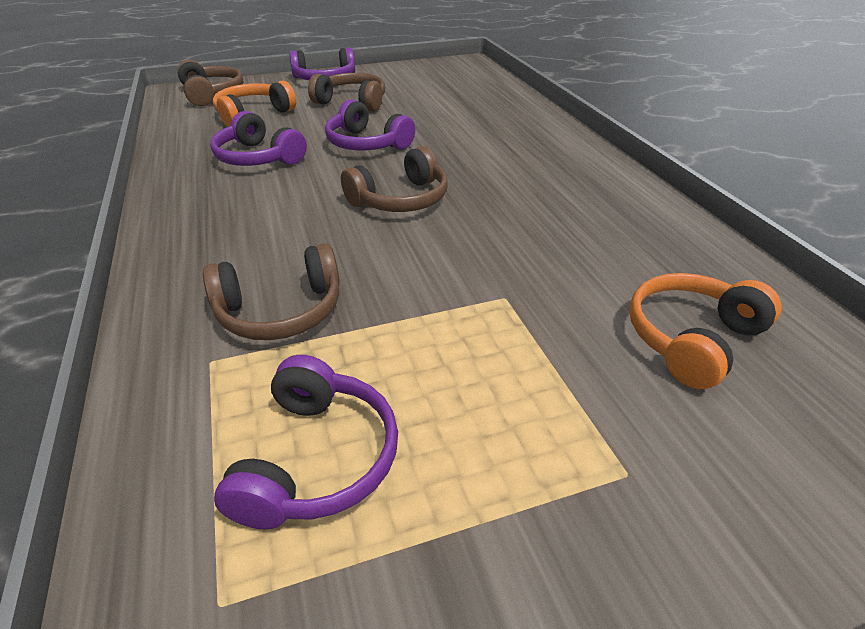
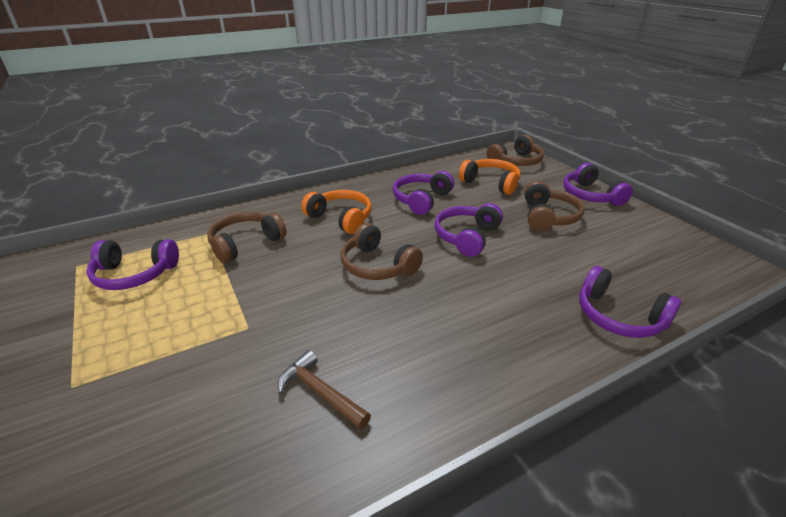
camera: 80 degrees right, 5 degrees down
(280, 311) = (245, 243): brown headphones -> brown headphones turned 75 degrees clockwise
(514, 108) = (618, 316): none -> purple headphones
(610, 245) = (320, 392): none -> brown hammer
(691, 339) = (178, 439): orange headphones -> orange headphones (341, 218)

